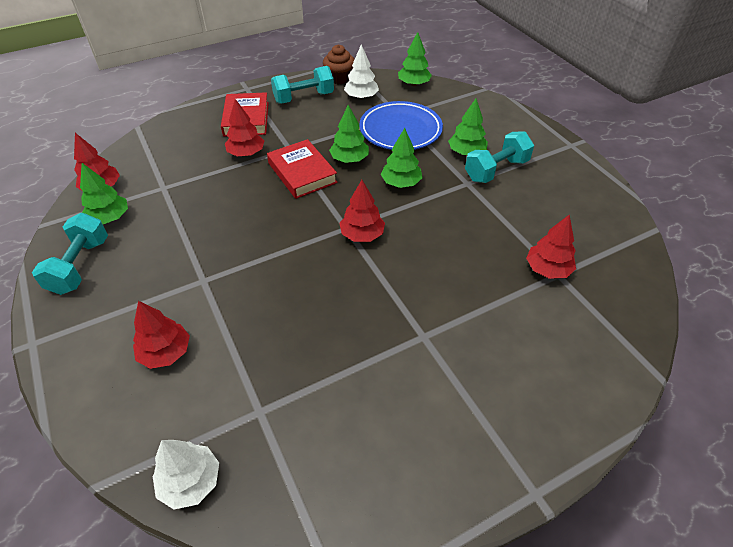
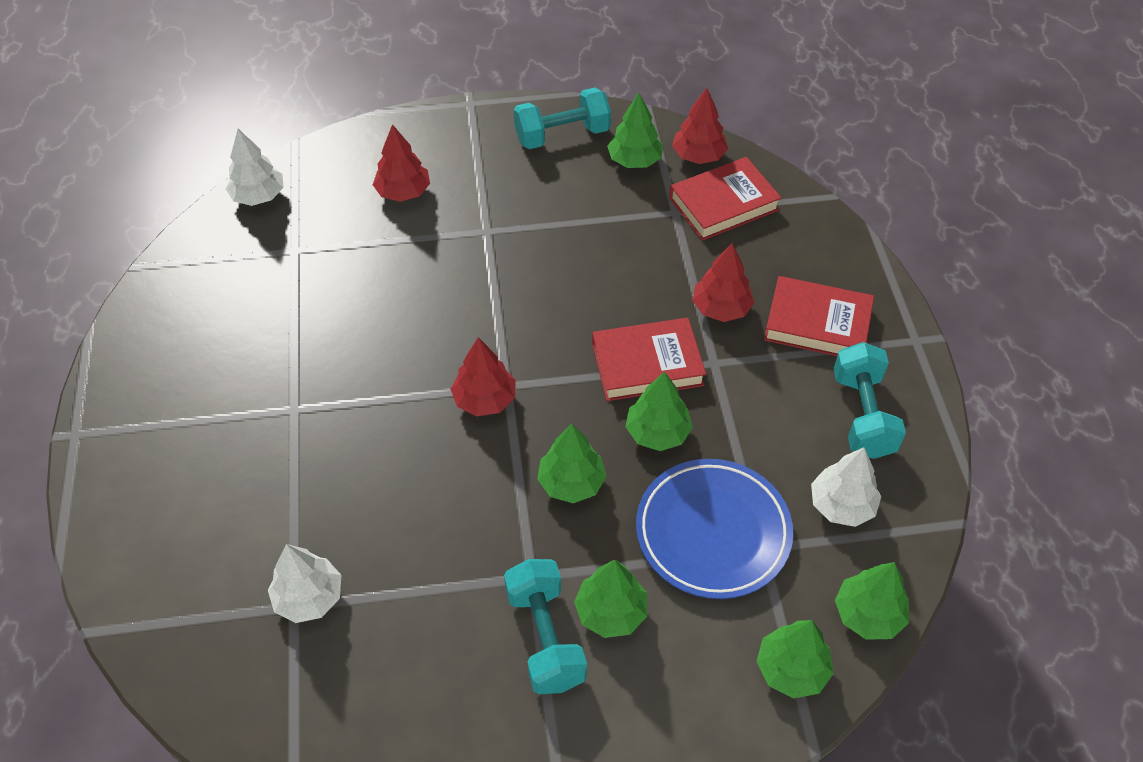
camera: 110 degrees right, 5 degrees up
(80, 266) = (562, 135): turquoise dumbbell -> turquoise dumbbell turned 45 degrees counterclockwise
(152, 168) = (723, 204): none -> red book
(339, 78) = (921, 489): brown cupcake -> none
(454, 99) = (791, 669): none -> green tree
(547, 269) = (309, 597): red tree -> white tree

